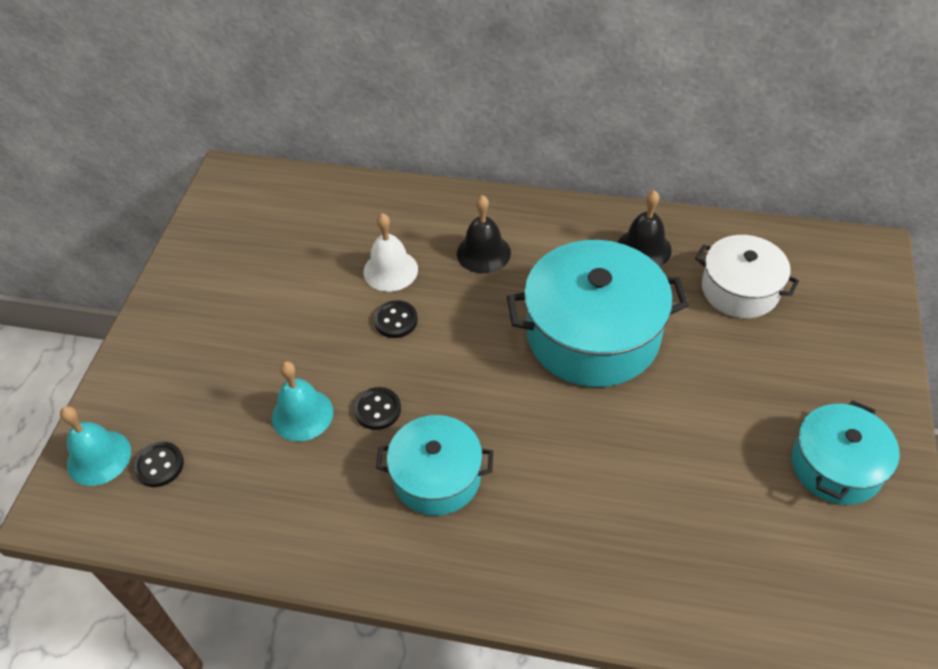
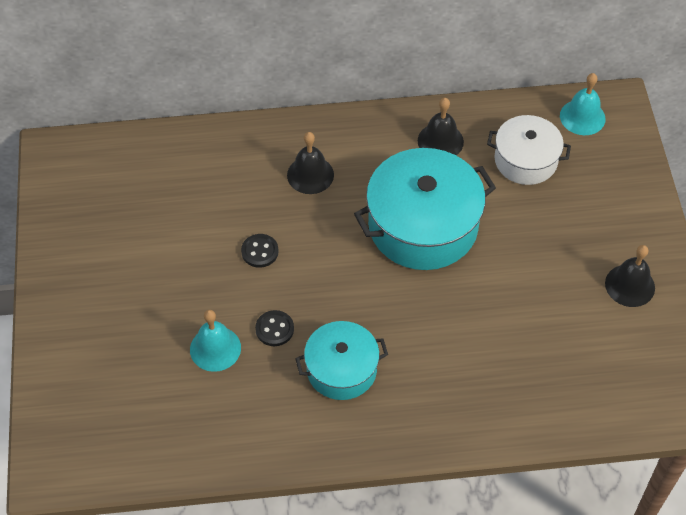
camera: 20 degrees left, 5 degrees up
(99, 457) = (62, 426): turquoise bell -> turquoise bell (582, 117)
(159, 465) = (116, 419): black button -> none
(390, 270) = (237, 208): white bell -> none
(836, 466) = (630, 285): turquoise pot -> black bell

